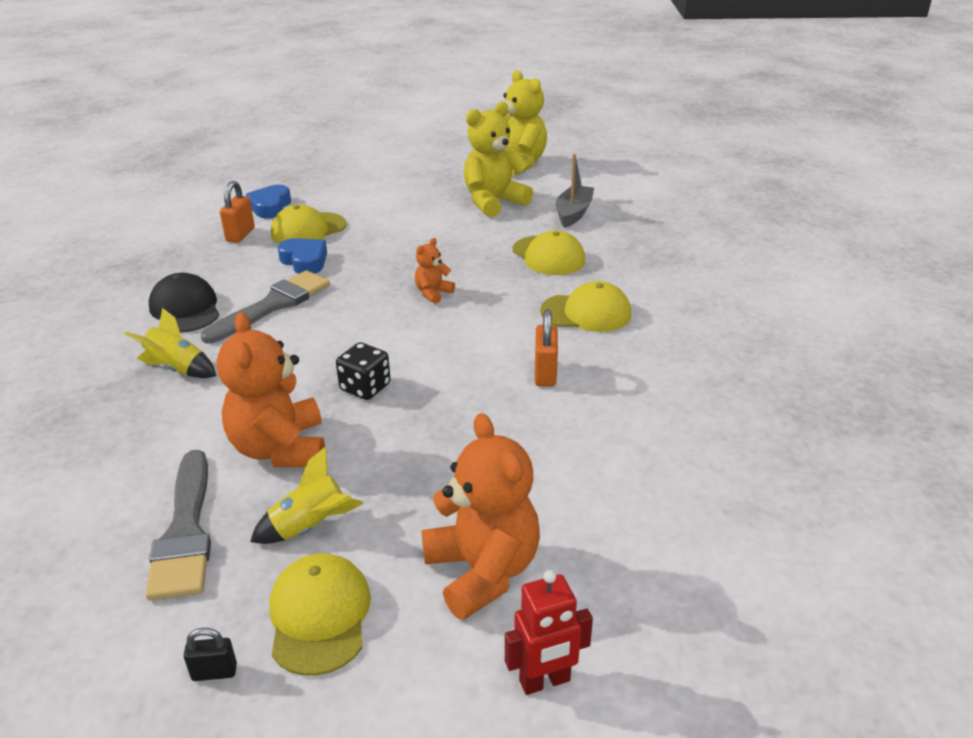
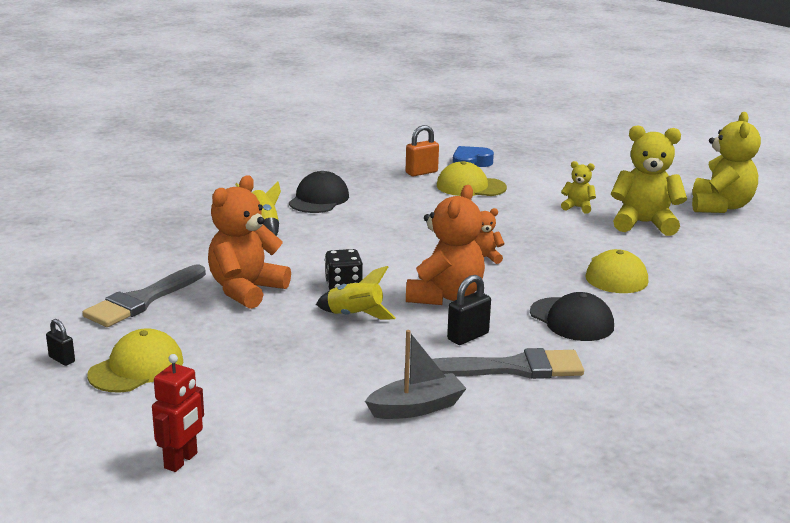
camera: 45 degrees right, 10 degrees down
(273, 305) = (370, 219): grey brush -> grey brush (513, 368)
(304, 261) = (434, 204): blue heart -> none
(310, 527) = (198, 331): yellow rocket -> yellow rocket (355, 316)
(425, 210) = (577, 207): none -> yellow teddy bear
(482, 571) = (241, 401): orange teddy bear -> orange teddy bear (445, 296)
(545, 374) = (468, 336): orange padlock -> black padlock
(545, 681) = (181, 461): red robot -> red robot turned 90 degrees counterclockwise
(573, 213) = (698, 257): grey boat -> grey boat (416, 408)
(586, 313) = (571, 320): yellow cap -> black cap

